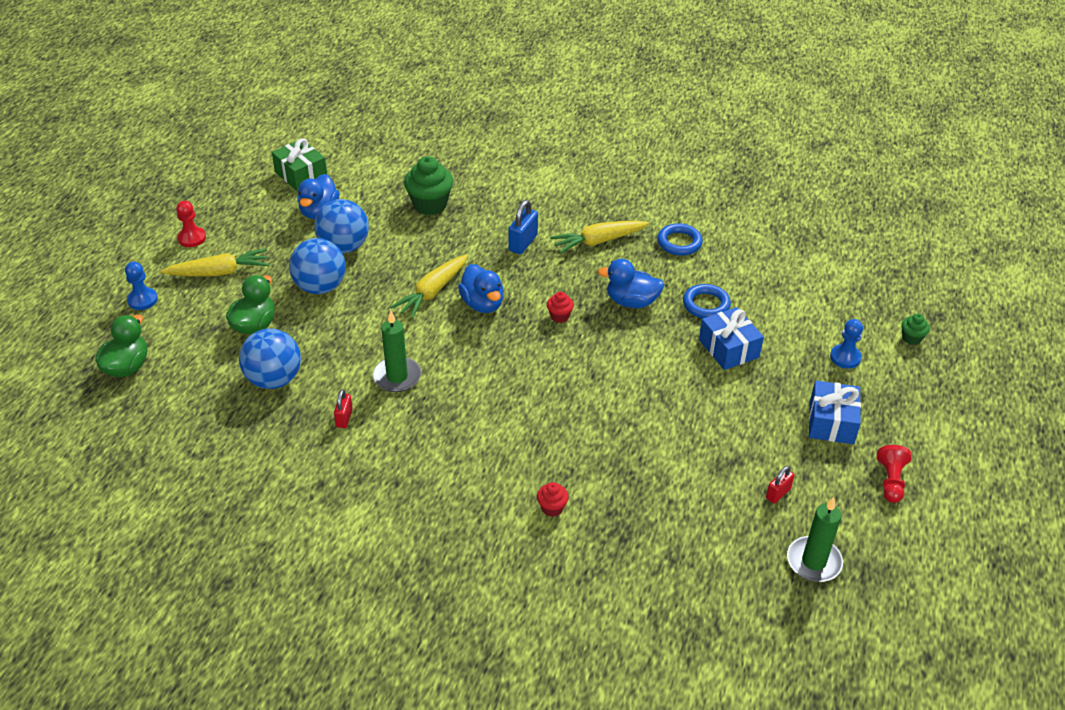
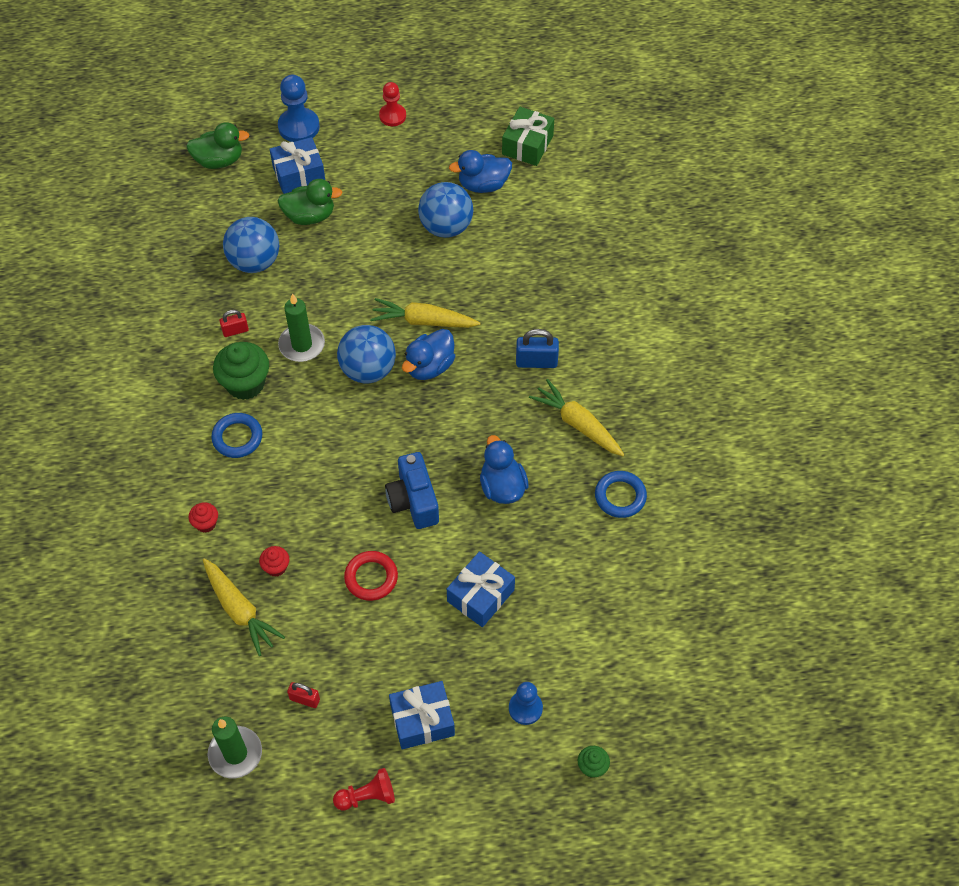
camera: 65 degrees right, 15 degrees up
(142, 300) = (299, 127): blue pawn -> blue pawn, size x1.52
(199, 317) = (299, 174): none -> blue gift
(218, 272) = (360, 157): yellow carrot -> yellow carrot (239, 610)
(320, 287) = (383, 236): blue ball -> blue ball (368, 370)
(430, 205) = (547, 262): green cupcake -> green cupcake (245, 384)
(559, 316) = (447, 435): red cupcake -> red cupcake (276, 567)
(613, 358) = (413, 501): none -> blue camera
(675, 409) = (371, 578): none -> red ring
(706, 305) = (535, 554): blue ring -> blue ring (237, 437)

